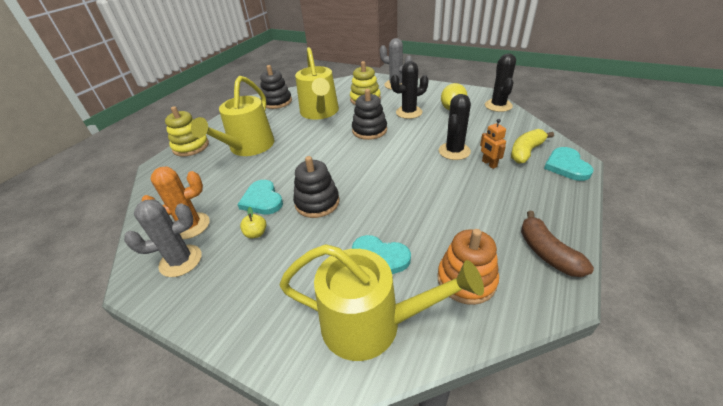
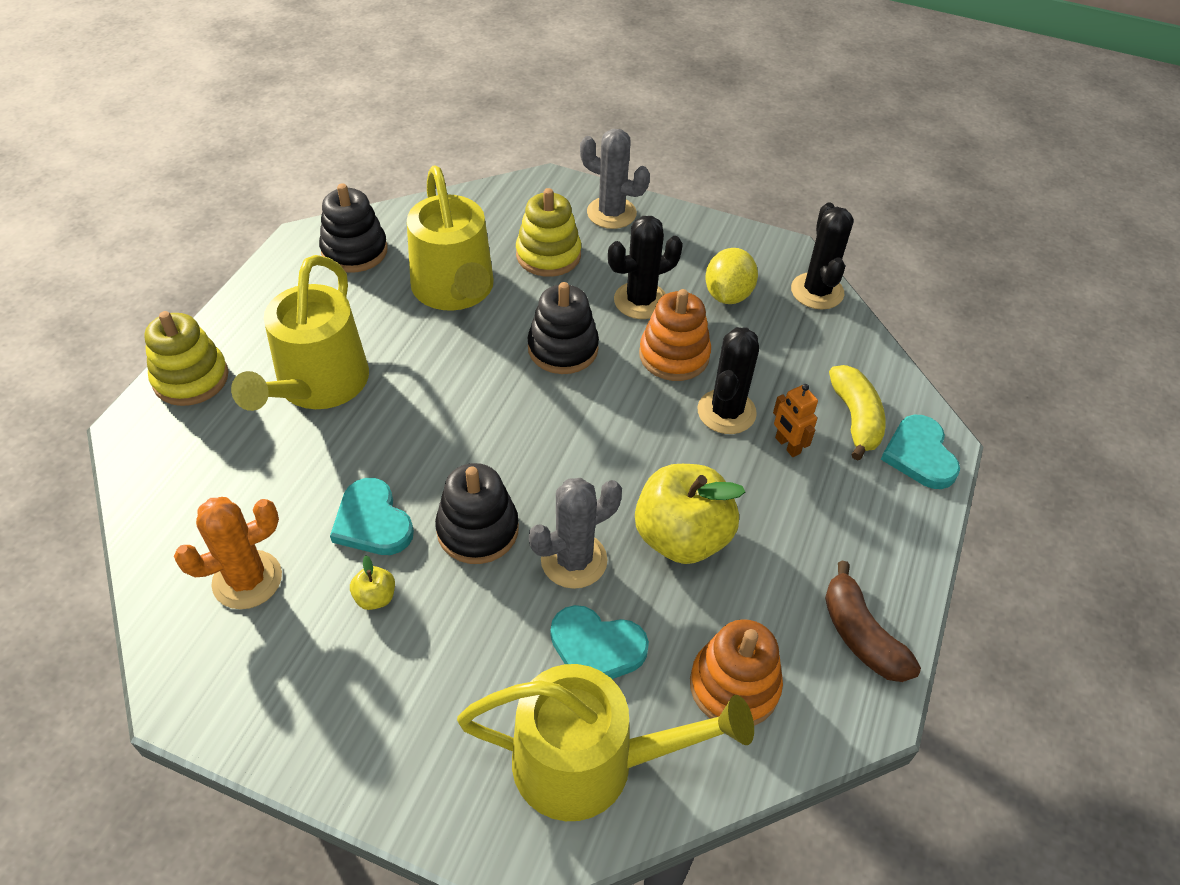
camera: 10 degrees left, 10 degrees up
(181, 261) = (249, 654): grey cactus -> grey cactus (574, 560)
(425, 131) = (674, 355): none -> orange stacking toy
(431, 204) = (681, 537): none -> yellow apple
(526, 152) = (855, 418): yellow banana -> yellow banana turned 135 degrees clockwise

